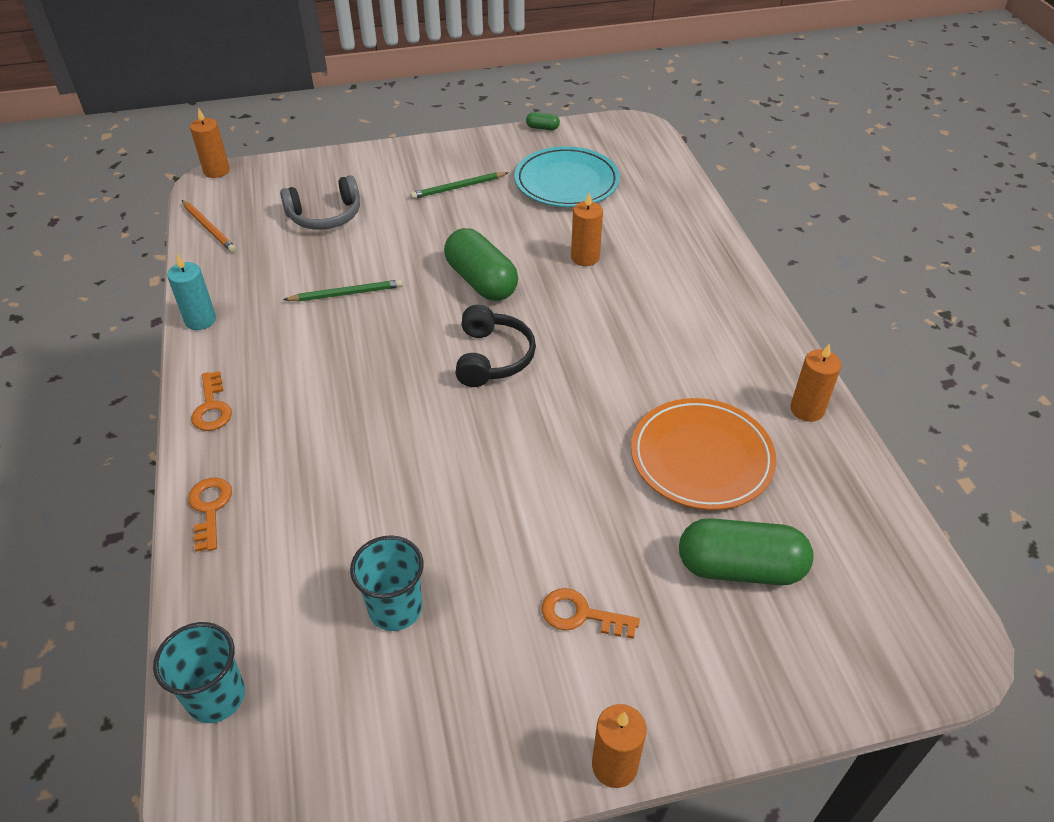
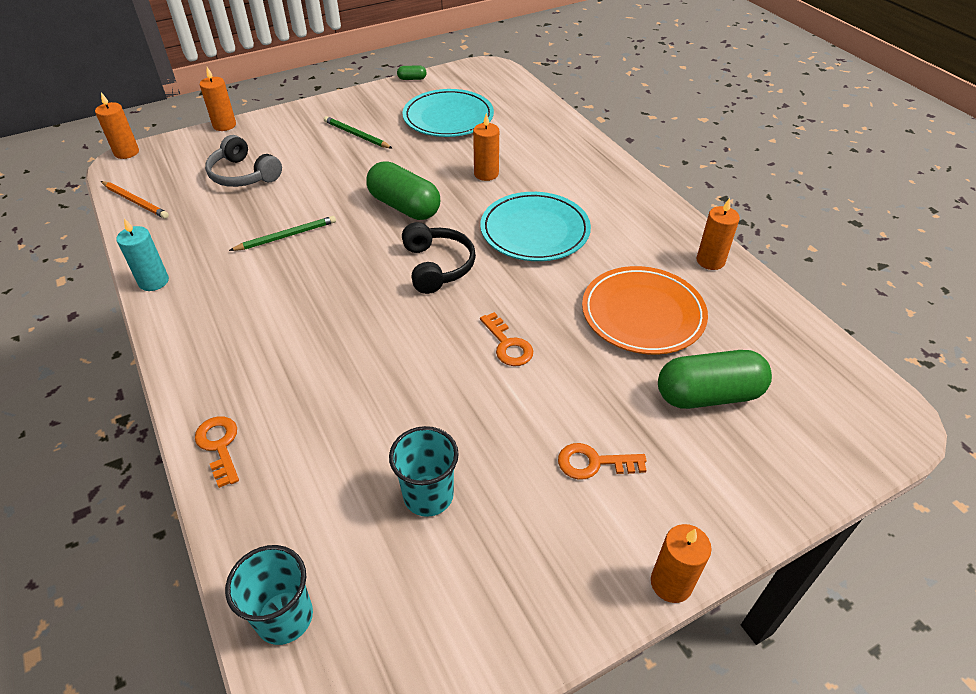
camera: 15 degrees left, 0 degrees up
(212, 407) = (191, 355): orange key -> orange key (507, 345)
(323, 155) = (224, 125): none -> orange candle
(325, 215) = (243, 175): grey headphones -> grey headphones turned 75 degrees clockwise
(458, 188) = (356, 135): green pencil -> green pencil turned 75 degrees clockwise
(615, 335) = (535, 231): none -> turquoise plate

